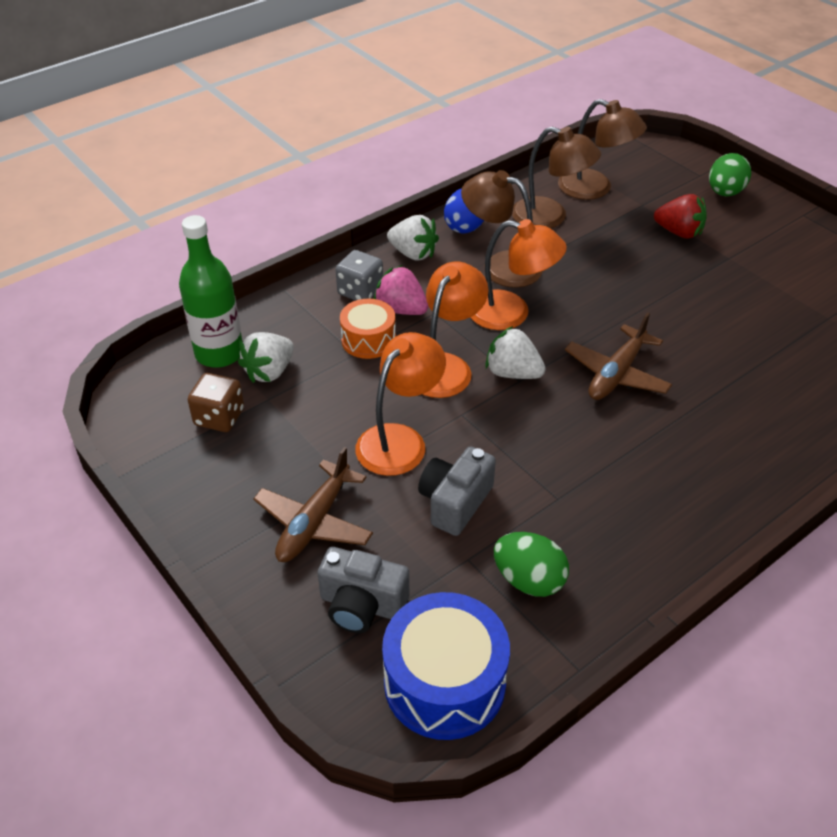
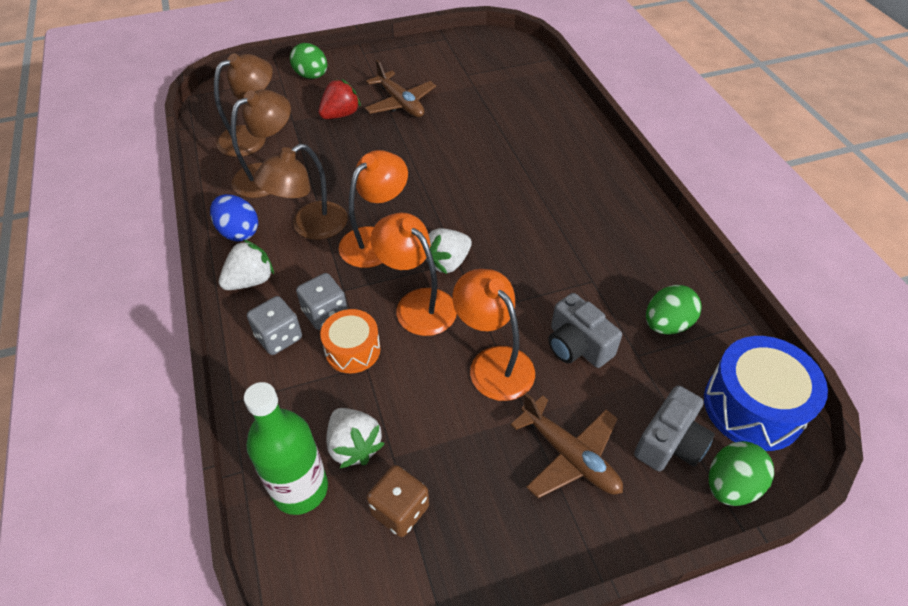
camera: 70 degrees left, 5 degrees up
(328, 668) = (730, 485): none -> green egg
(401, 310) = (325, 313): pink strawberry -> grey dice
(616, 374) = (478, 204): brown plane -> brown plane (400, 103)

